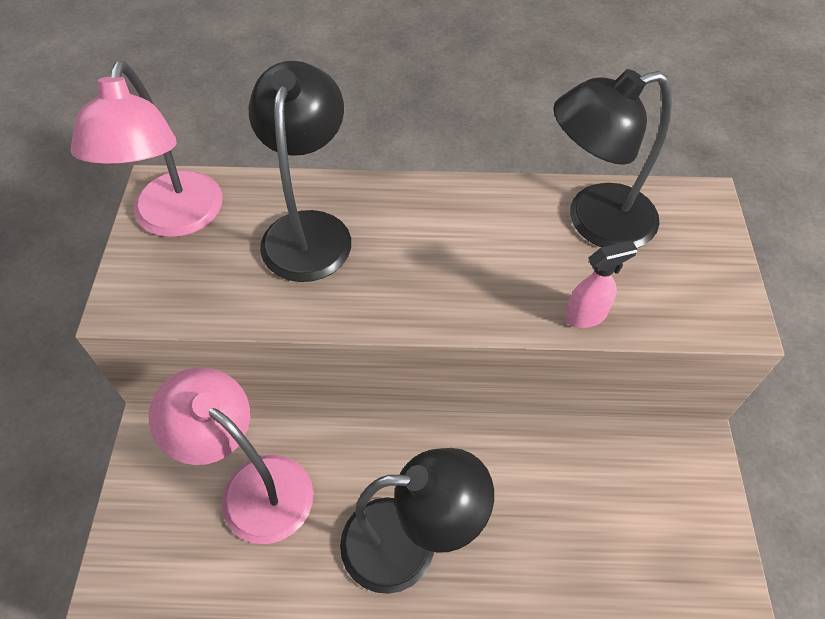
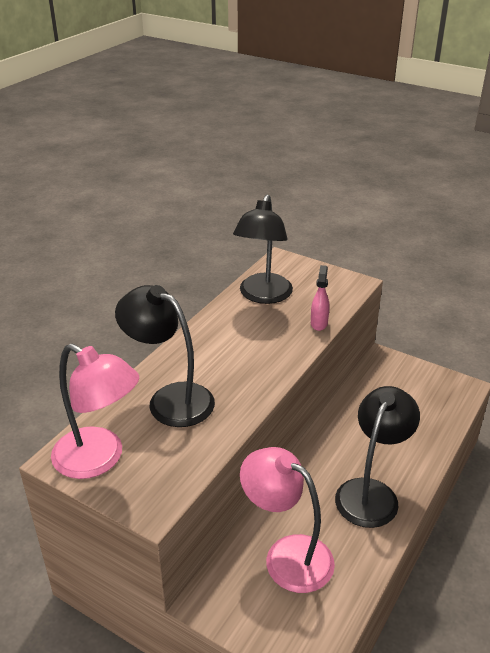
camera: 60 degrees left, 20 degrees down
(253, 486) = (287, 555): pink lamp -> pink lamp turned 60 degrees clockwise

